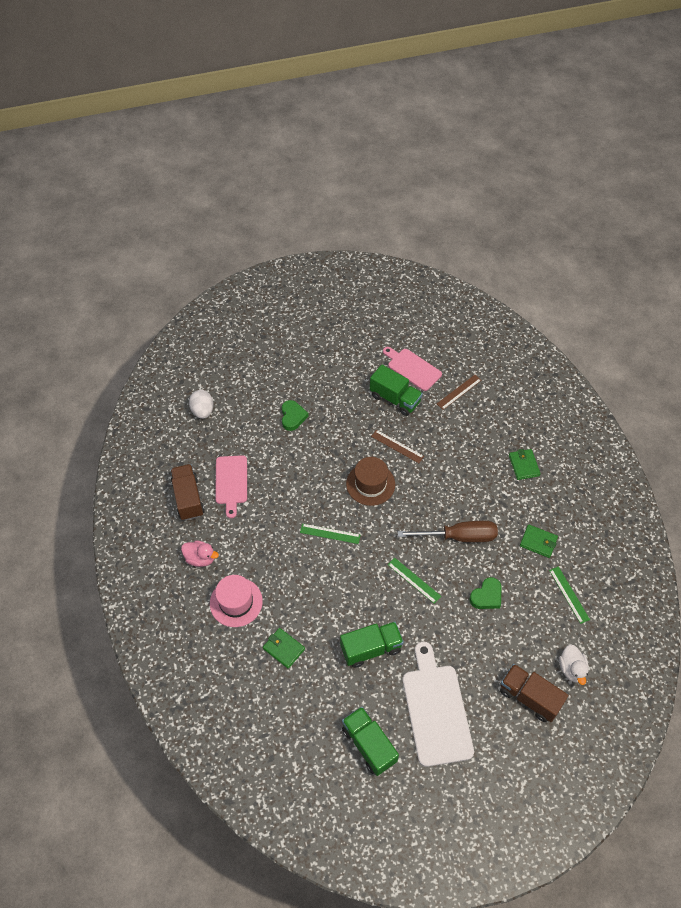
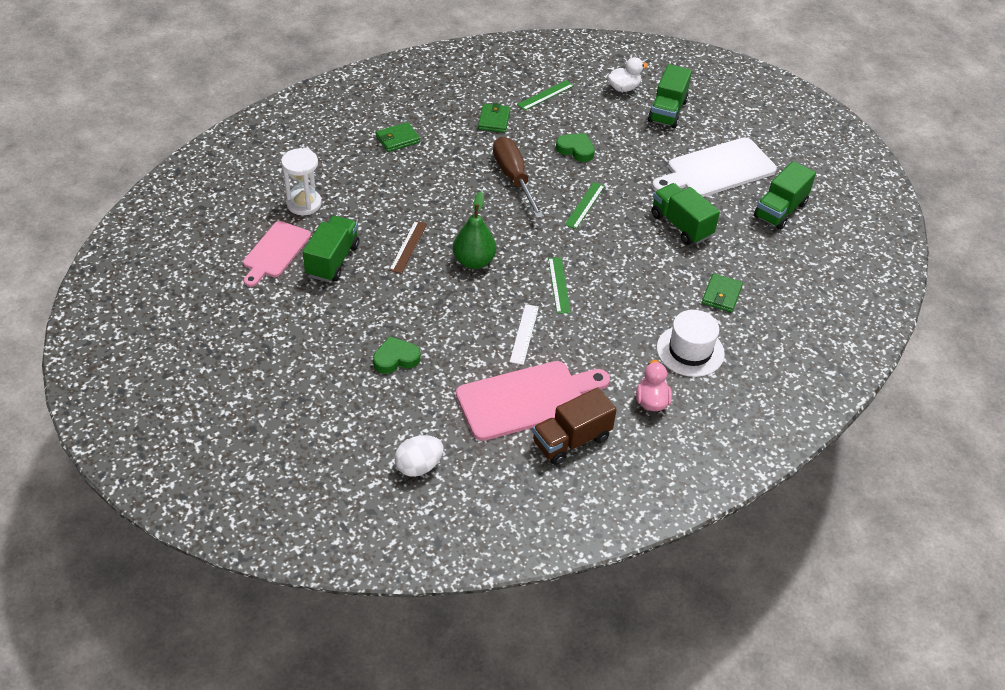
camera: 110 degrees left, 10 degrees down
(231, 482) = (527, 399): pink cutting board -> pink cutting board, size x1.53
(236, 602) = (690, 351): pink hat -> white hat
(289, 497) = (524, 334): none -> white ruler
(370, 484) = (474, 261): brown hat -> green pear
(459, 392) = (304, 204): brown ruler -> white hourglass
(529, 697) = (667, 111): brown truck -> green truck

